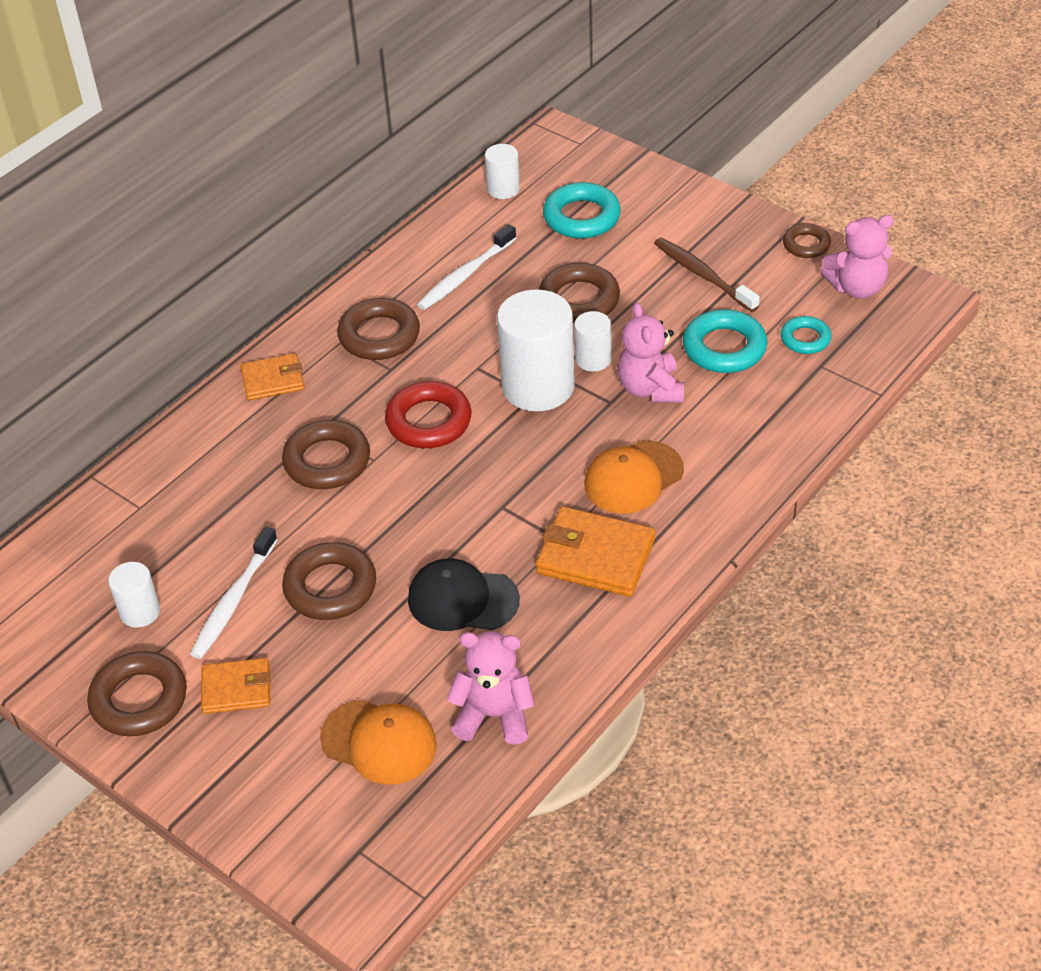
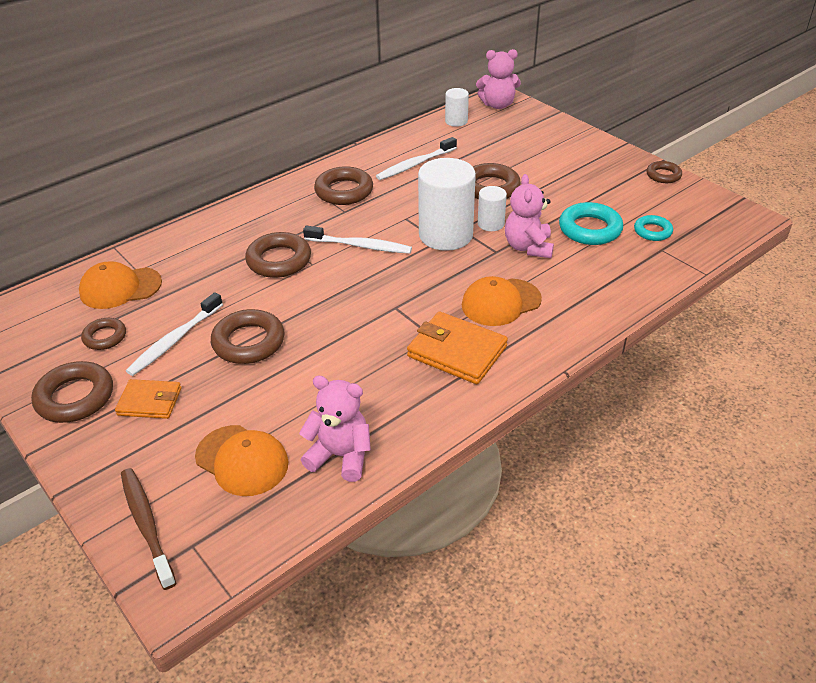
camera: 10 degrees right, 5 degrees down
(128, 537) = (120, 288): none -> orange cap
(140, 612) = (105, 337): white cylinder -> brown ring
(273, 380) = (261, 207): orange wallet -> none
(429, 421) = (360, 246): red ring -> white toothbrush
(462, 599) = (344, 366): black cap -> none
(581, 217) = (505, 142): turquoise ring -> none
(703, 275) = (583, 184): brown toothbrush -> brown toothbrush (147, 525)
(856, 287) = (697, 205): pink teddy bear -> pink teddy bear (497, 105)

